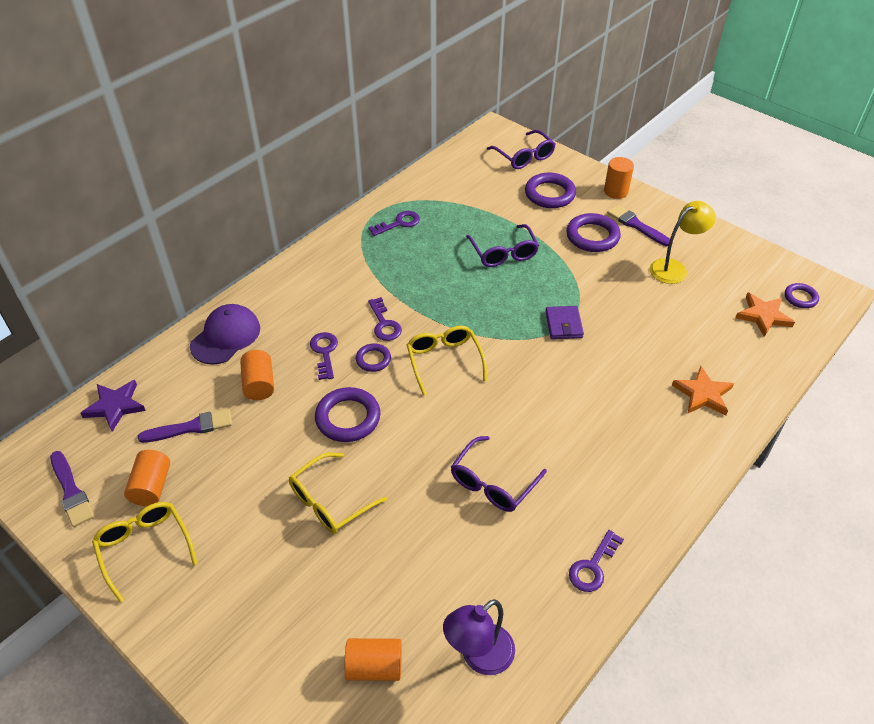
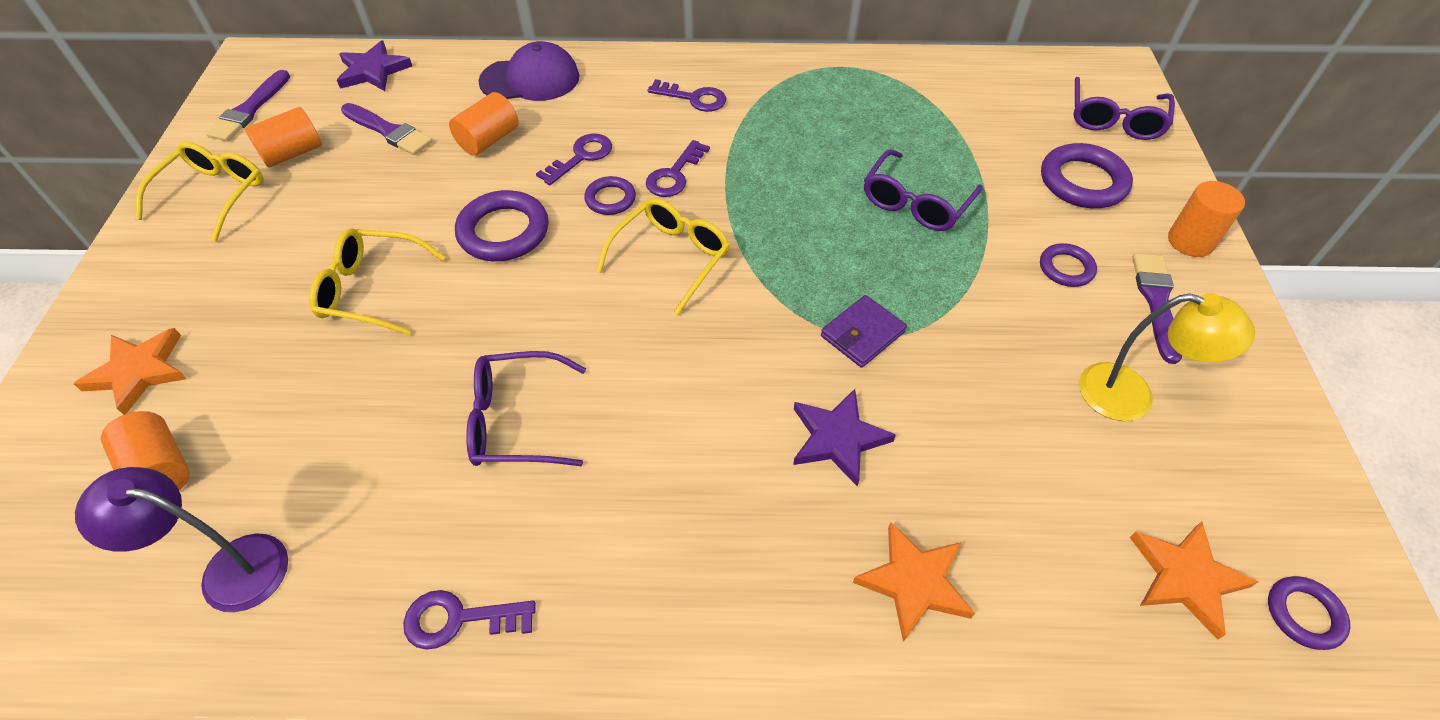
camera: 50 degrees right, 5 degrees up
(278, 651) = (139, 371): none -> orange star
(399, 223) = (845, 92): purple key -> purple key (694, 98)
(592, 236) = (1066, 268): purple ring -> purple ring, size x0.58
(613, 371) = (838, 438): none -> purple star

